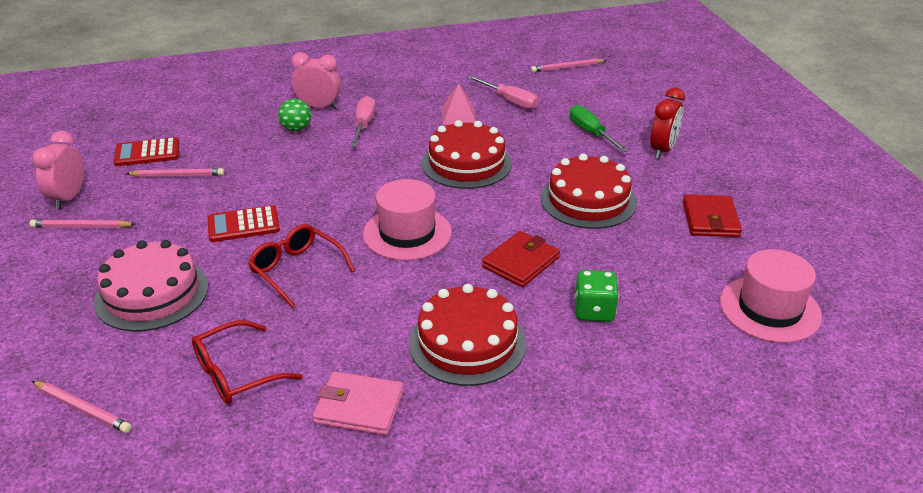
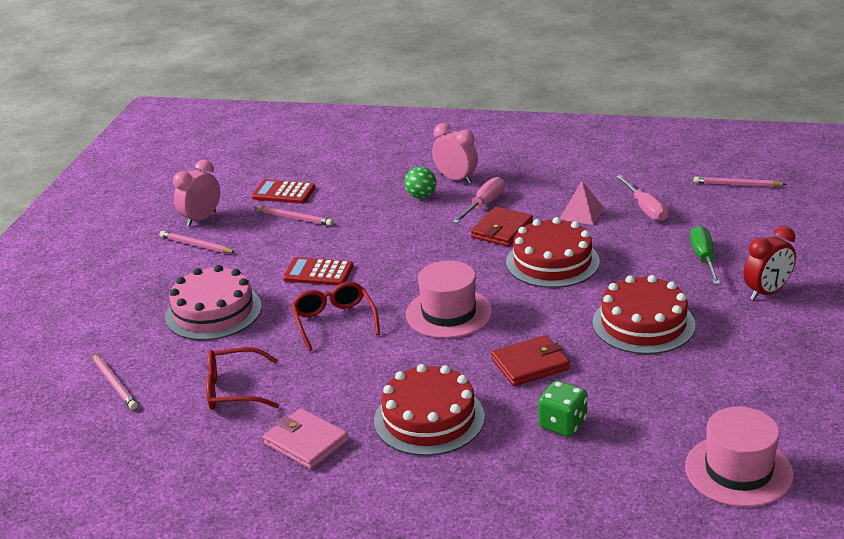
camera: 30 degrees right, 5 degrees down
(710, 219) = (755, 372): red wallet -> red wallet (502, 230)

